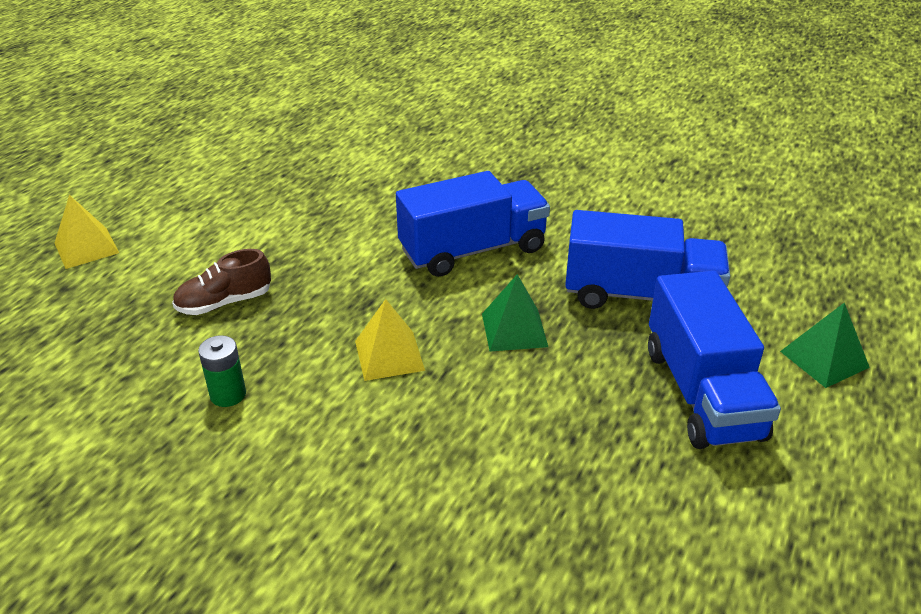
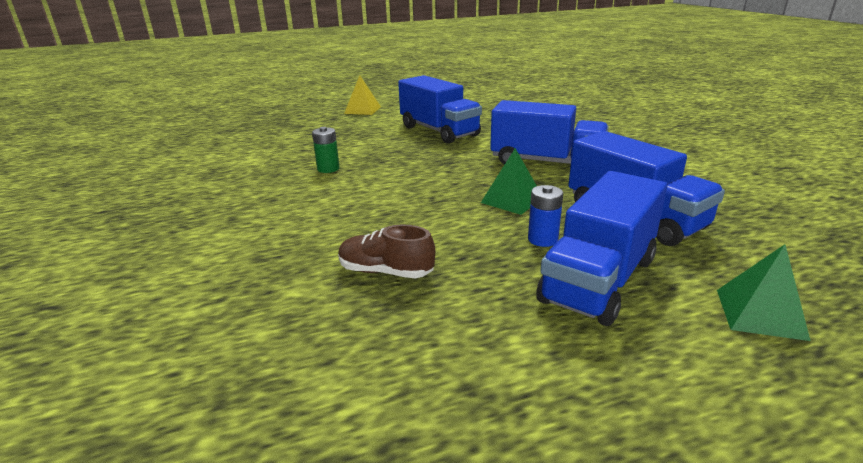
camera: 45 degrees right, 10 degrees down
(224, 302) = (383, 141): brown shoe -> brown shoe (385, 271)
(274, 247) = (439, 131): none -> blue truck
(389, 355) = (423, 183): yellow pyramid -> none
(607, 370) = (542, 239): none -> blue battery

